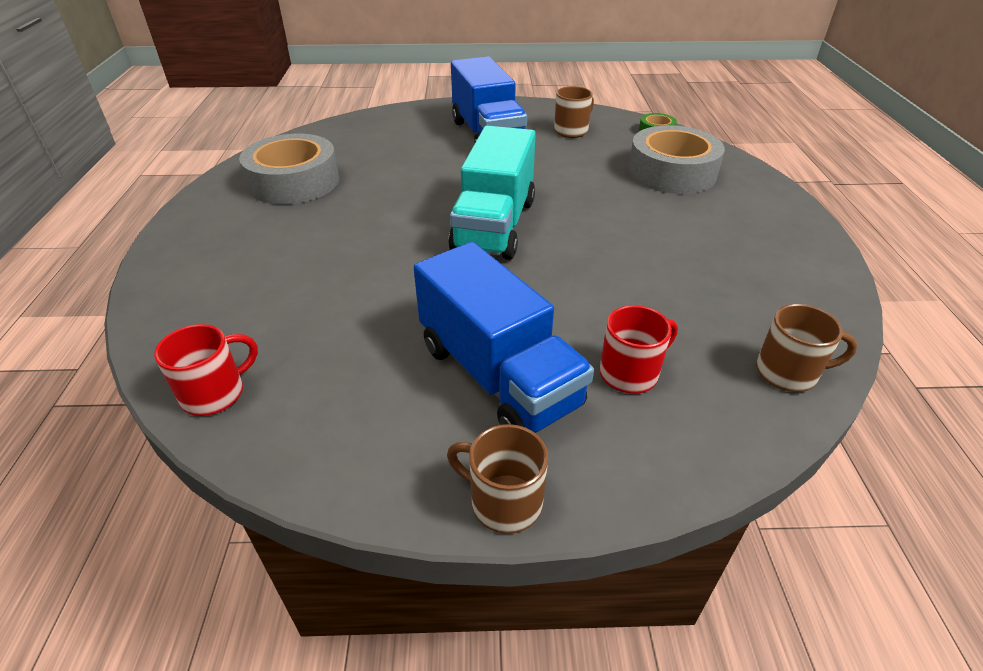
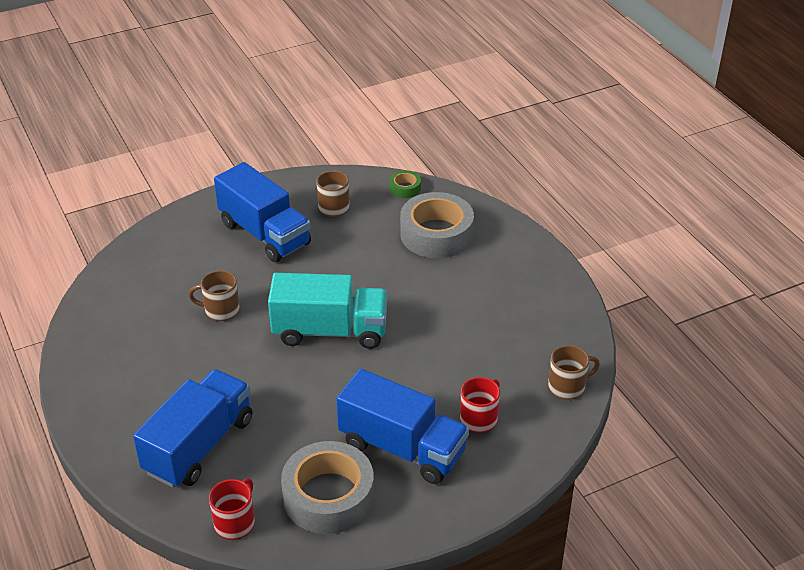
camera: 25 degrees left, 0 degrees up
(260, 292) = (199, 445): none -> blue truck
(294, 182) = (135, 338): grey tape -> grey tape (328, 496)
(494, 225) = (330, 331): turquoise truck -> turquoise truck turned 75 degrees counterclockwise
(503, 502) = (447, 518): brown mug -> brown mug (220, 310)

